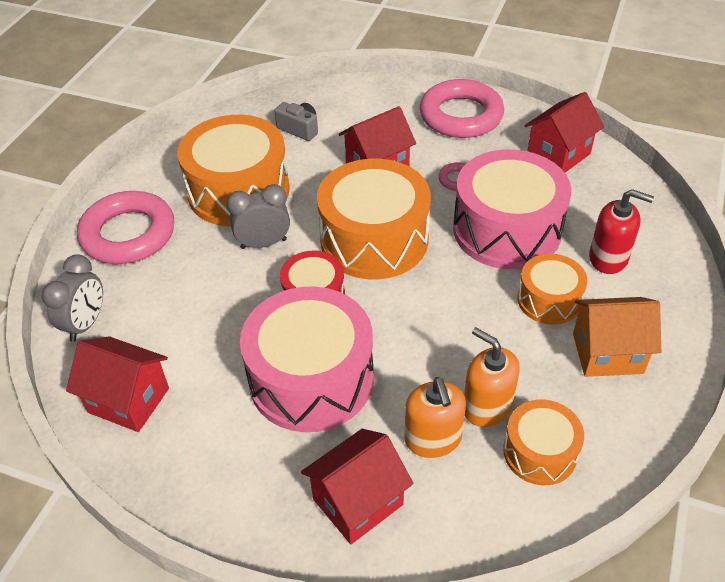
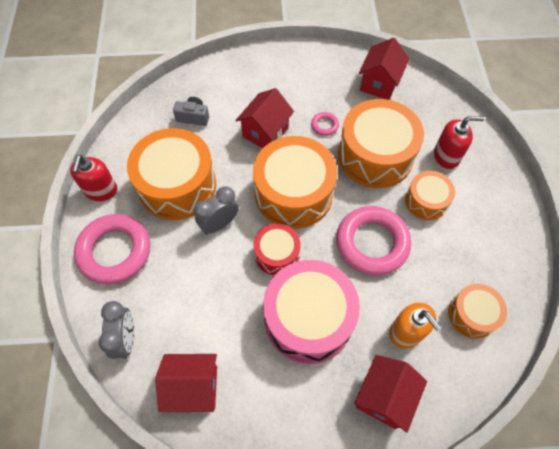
camera: 25 degrees left, 15 degrees up
(151, 171) = (101, 190): none -> red soap dispenser
(461, 115) = (301, 70): pink ring -> pink ring (372, 243)
(487, 406) = (426, 295): orange soap dispenser -> none
(506, 230) = (375, 155): pink drum -> orange drum
(607, 353) = (477, 228): orange house -> none

